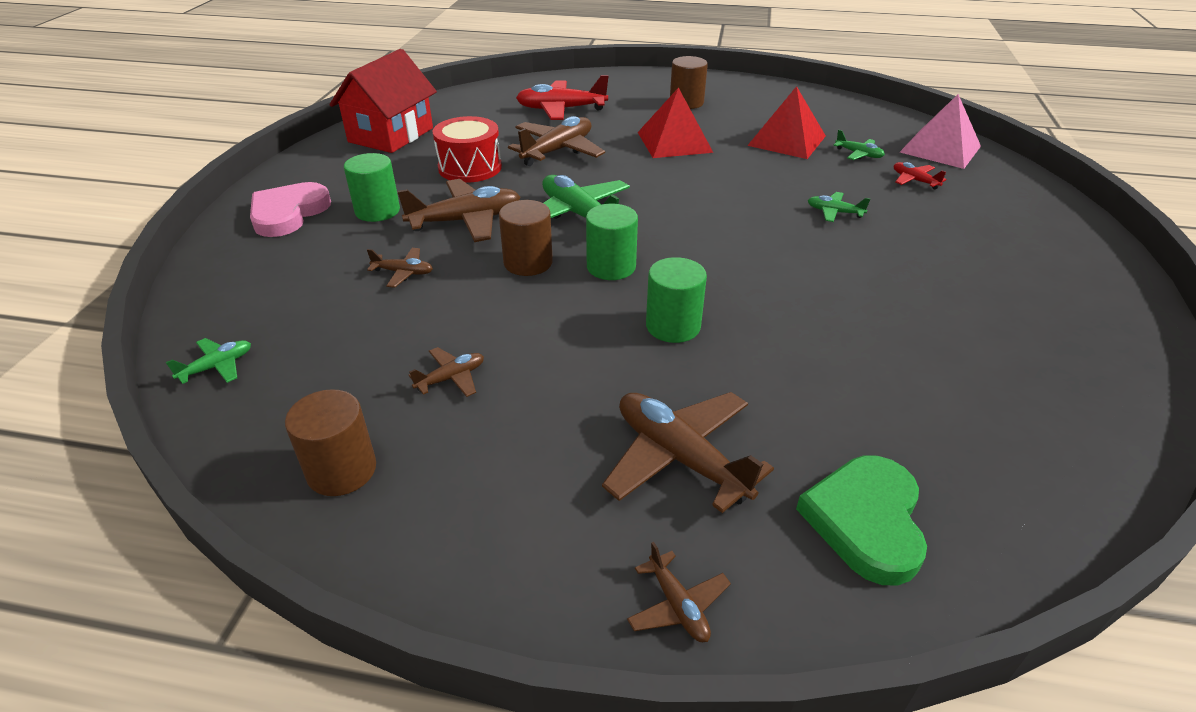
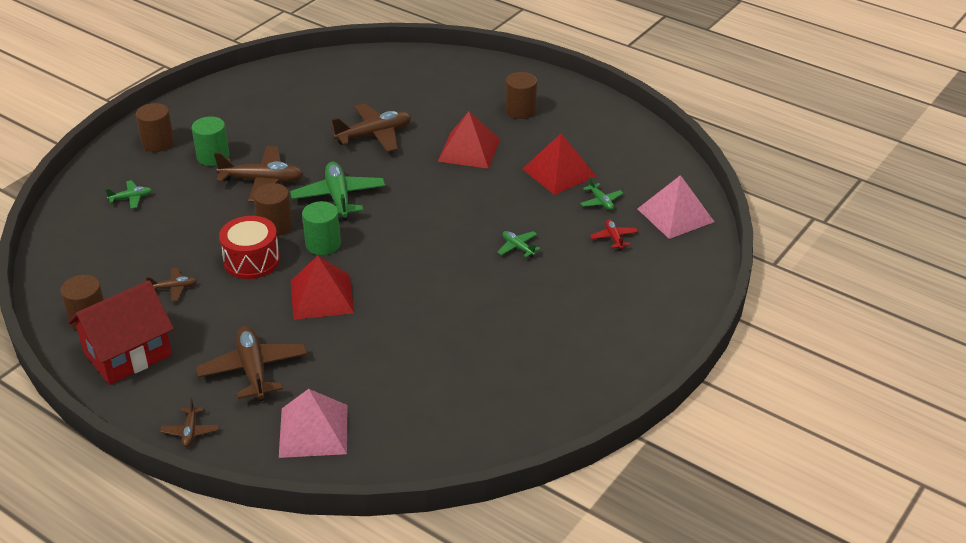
camera: 25 degrees right, 0 degrees up
(217, 366) = (62, 242): green plane -> green plane (131, 198)
(288, 213) = (158, 143): pink heart -> brown cylinder
(391, 135) = (268, 87): red house -> red house (127, 354)
(403, 273) = (196, 210): brown plane -> none
(470, 167) = (300, 135): red drum -> red drum (251, 261)
(561, 109) = (413, 92): red plane -> none
(673, 326) = (322, 296): green cylinder -> red pyramid
(865, 521) = (313, 430): green heart -> pink pyramid

